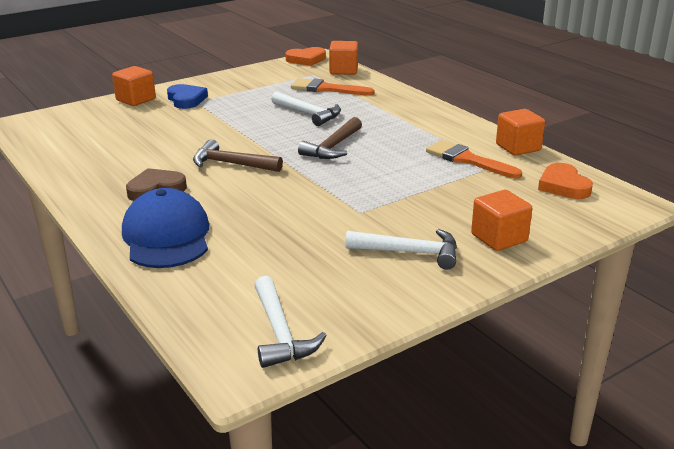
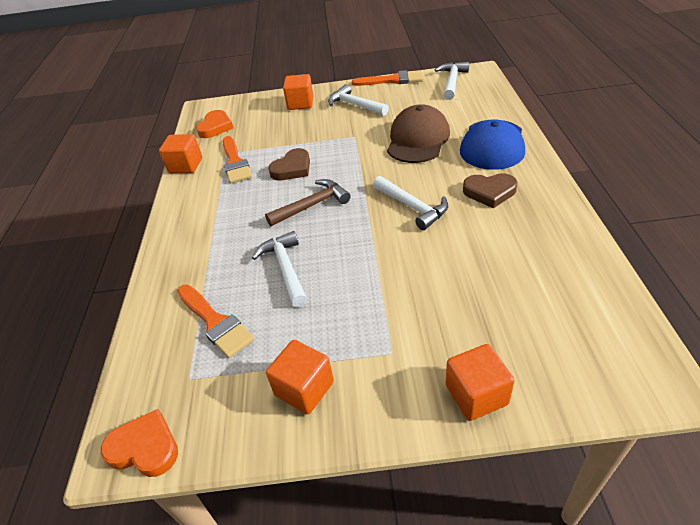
camera: 145 degrees left, 15 degrees up
(186, 100) = (403, 363): blue heart -> none
(231, 164) = (412, 207): brown hammer -> white hammer
(271, 223) = (417, 139): none -> brown cap
(343, 70) = (143, 373): orange cube -> orange cube (304, 389)
(394, 167) = (292, 168): none -> brown heart
(396, 313) = (392, 80): none -> orange brush

